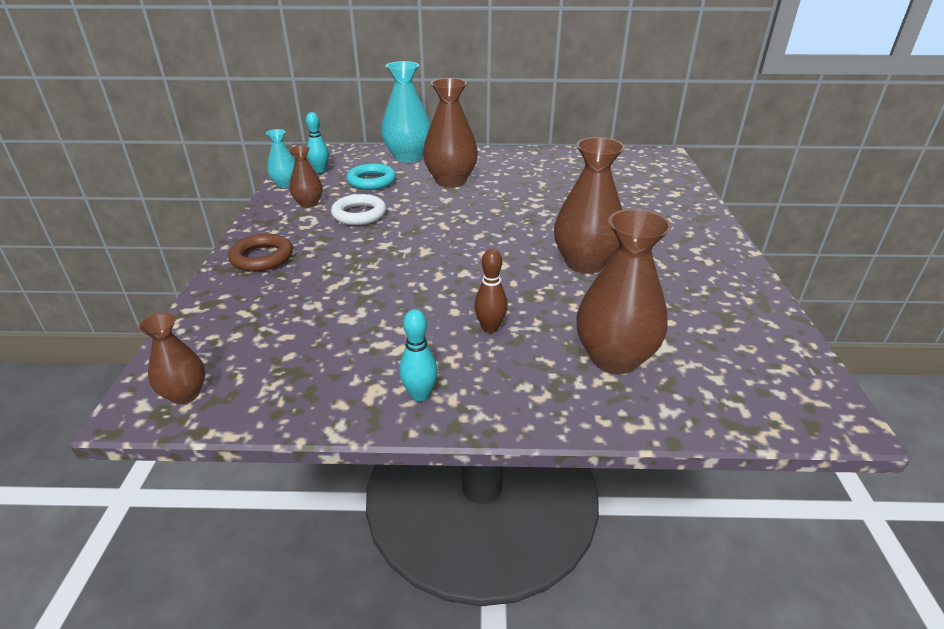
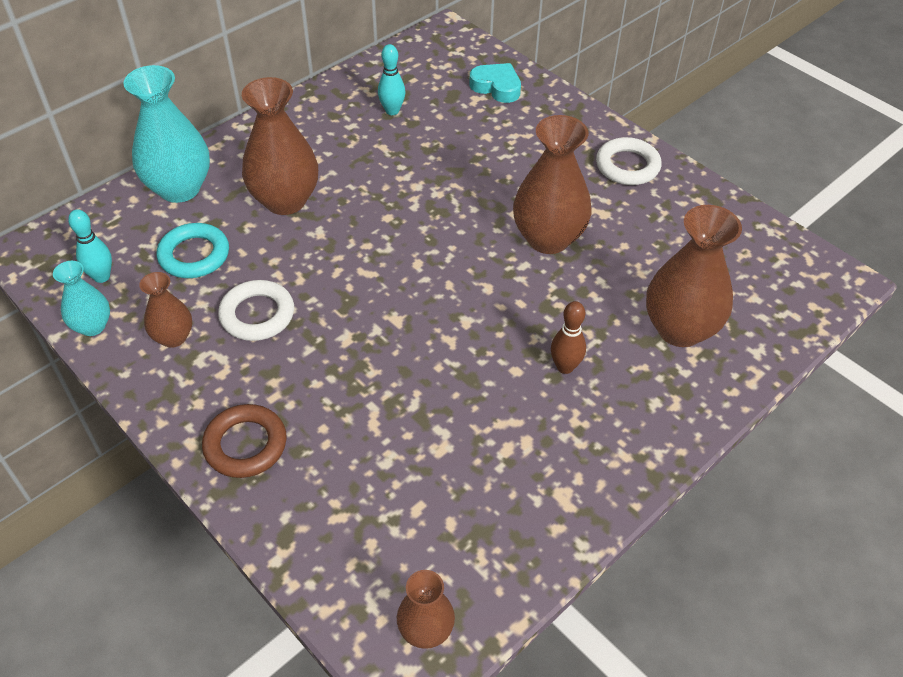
camera: 45 degrees left, 15 degrees up
(420, 394) = (599, 471): turquoise bowling pin -> turquoise bowling pin (392, 111)
(662, 186) = (496, 87): none -> turquoise heart
(709, 256) = (627, 166): none -> white ring

